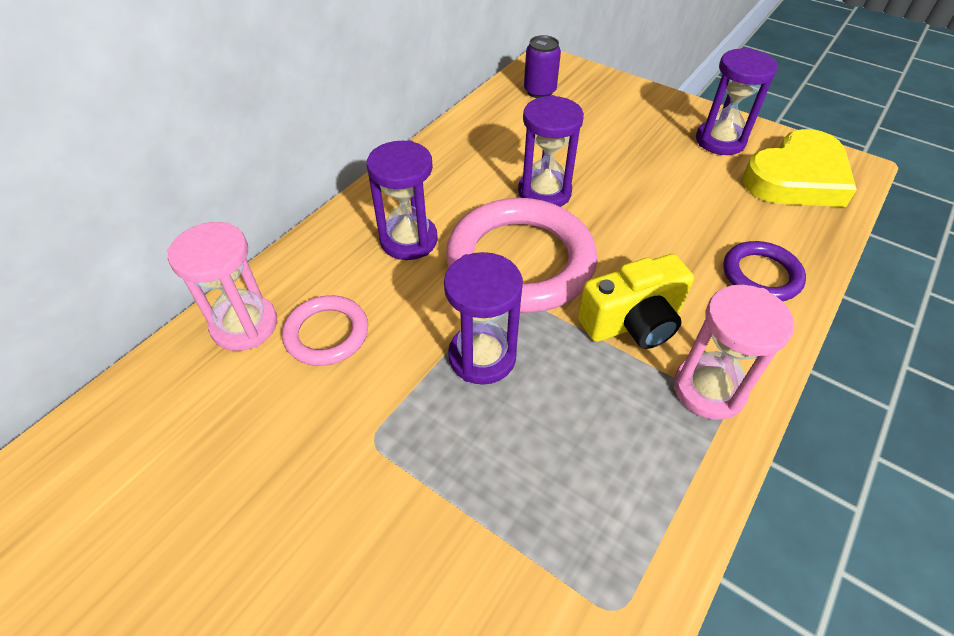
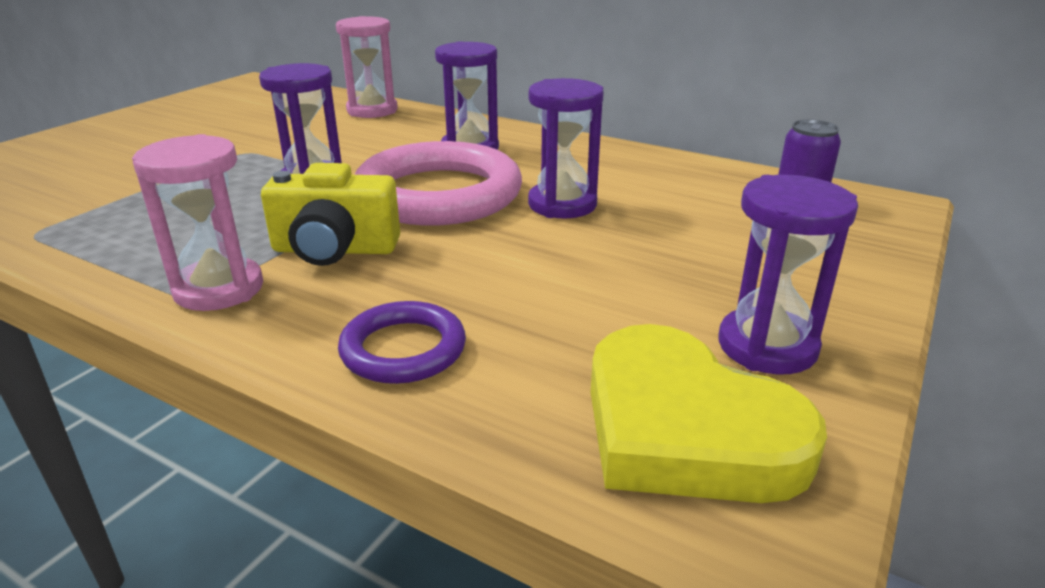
camera: 85 degrees right, 20 degrees down
(327, 334) = (357, 132): pink ring -> none
(632, 322) = (335, 250): yellow camera -> yellow camera turned 60 degrees counterclockwise

